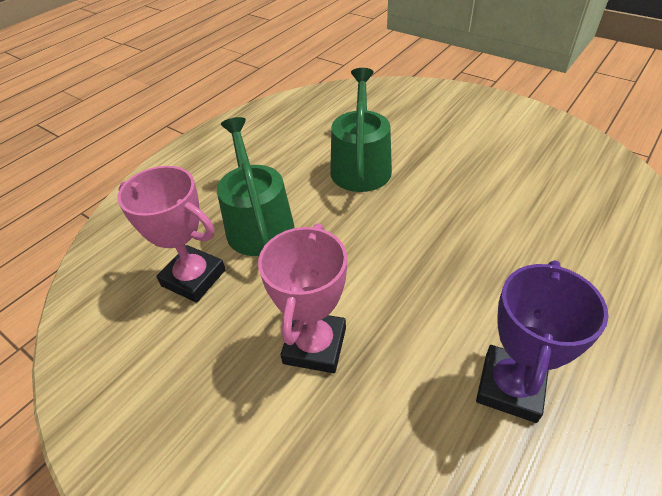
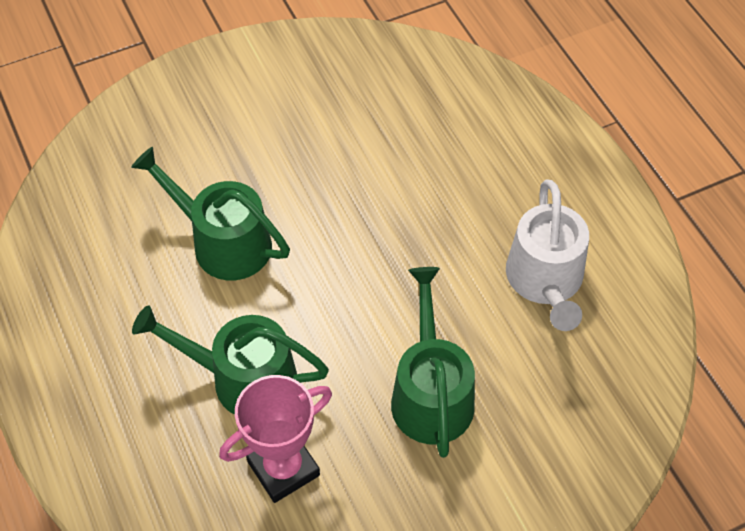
camera: 65 degrees left, 10 degrees up
(315, 345) = (431, 394): pink trophy -> green watering can
(510, 387) = (545, 280): purple trophy -> white watering can

